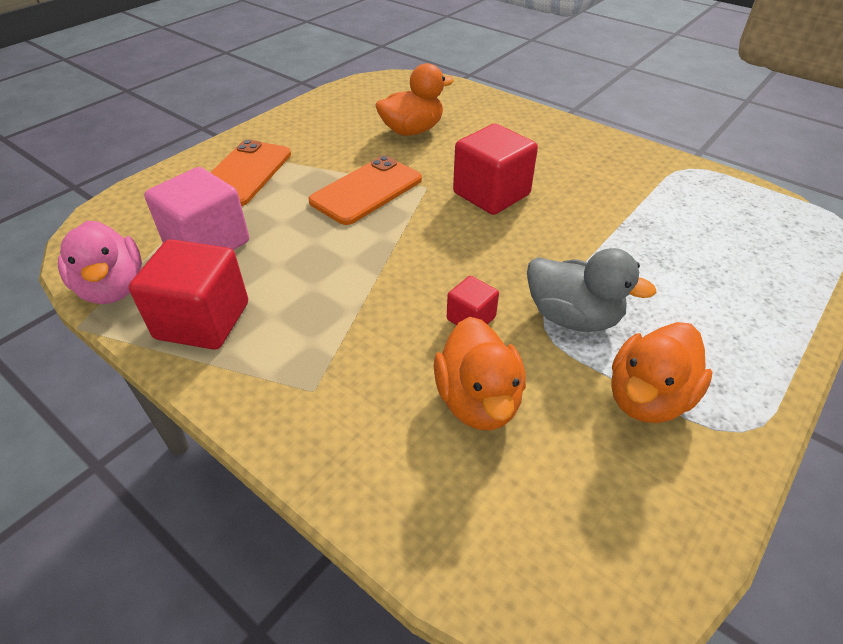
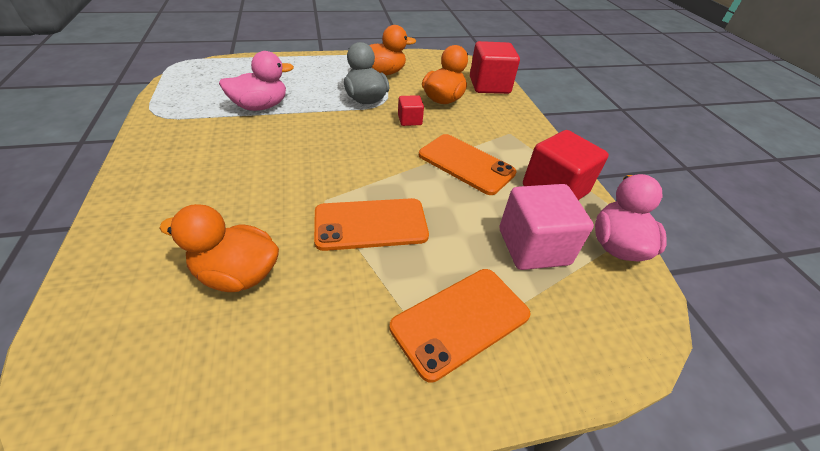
camera: 145 degrees left, 0 degrees up
(335, 293) = (466, 164): none -> orange phone
(491, 194) = (293, 168): red cube -> red cube (489, 85)
(642, 228) = (260, 106): none -> pink duck

